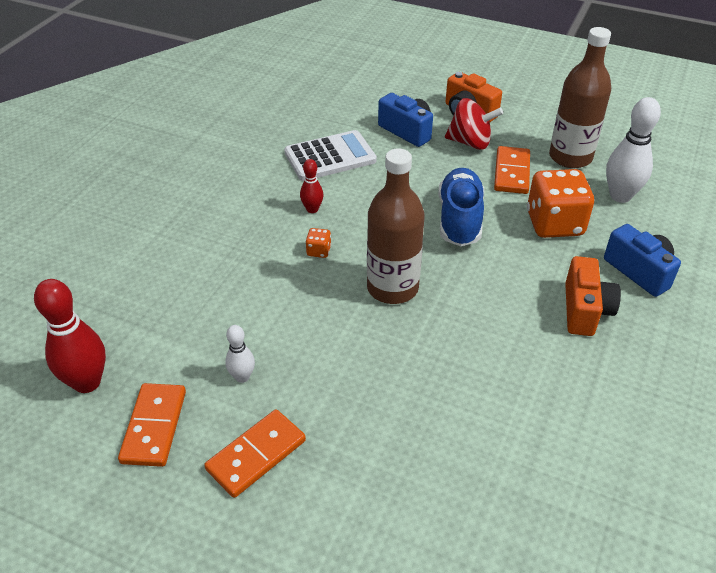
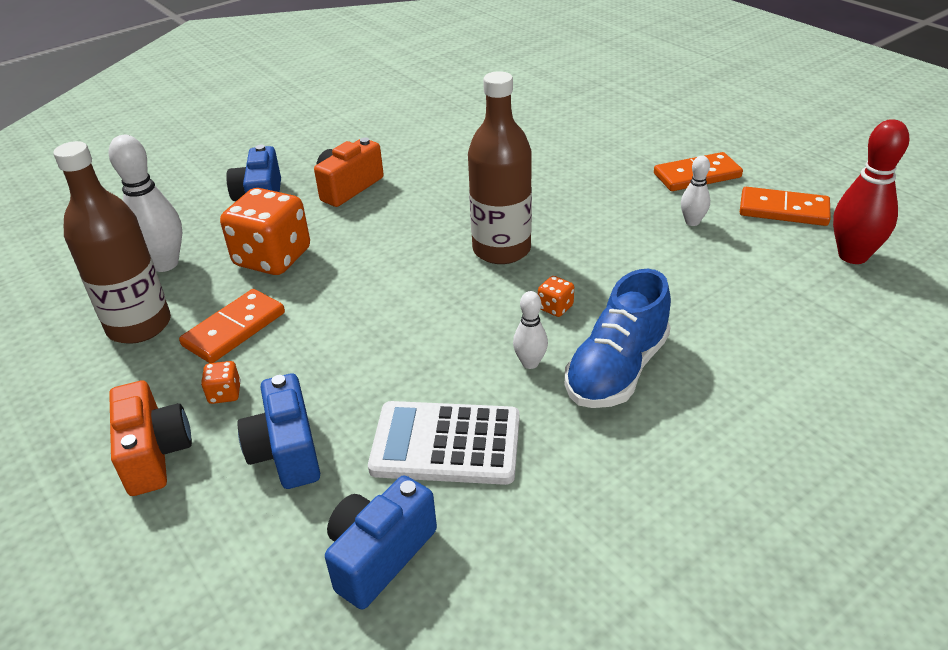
camera: 150 degrees left, 5 degrees down
(154, 426) = (783, 210): orange domino -> orange domino turned 75 degrees clockwise
(312, 209) = (530, 363): red bowling pin -> white bowling pin
(326, 113) = (380, 555): none -> blue camera
(459, 219) = (364, 293): blue shoe -> blue shoe (616, 370)
(470, 142) = (225, 394): red spinning top -> orange dice

